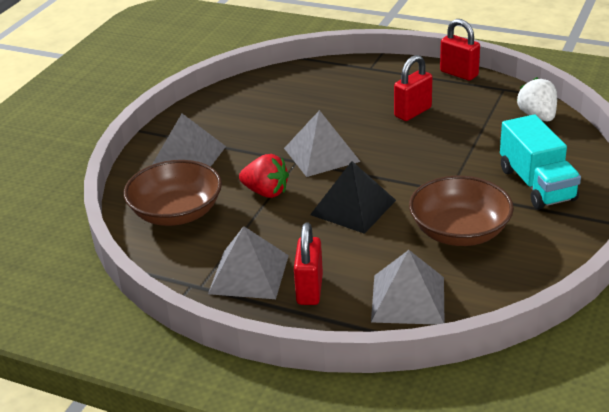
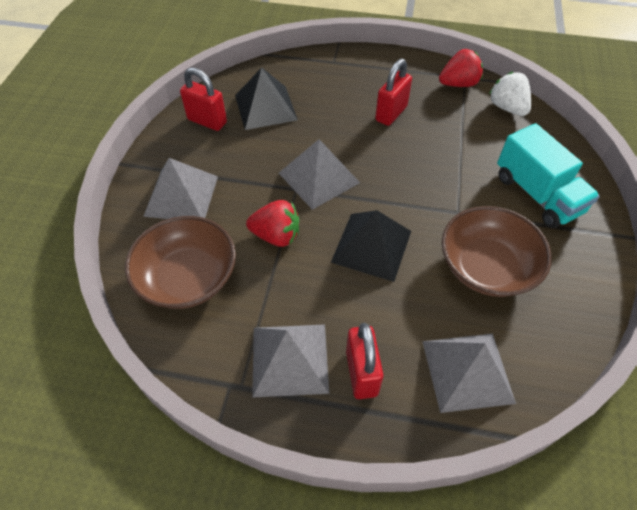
camera: 15 degrees left, 20 degrees up
(289, 99) = (265, 107): none -> black pyramid
(459, 73) = (418, 62): red padlock -> red padlock (207, 121)
(494, 94) = (458, 84): none -> red strawberry

